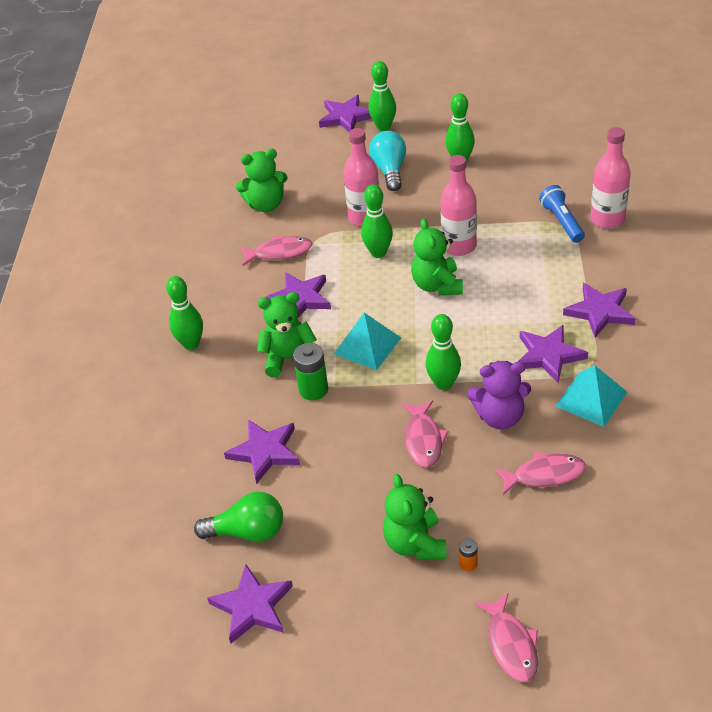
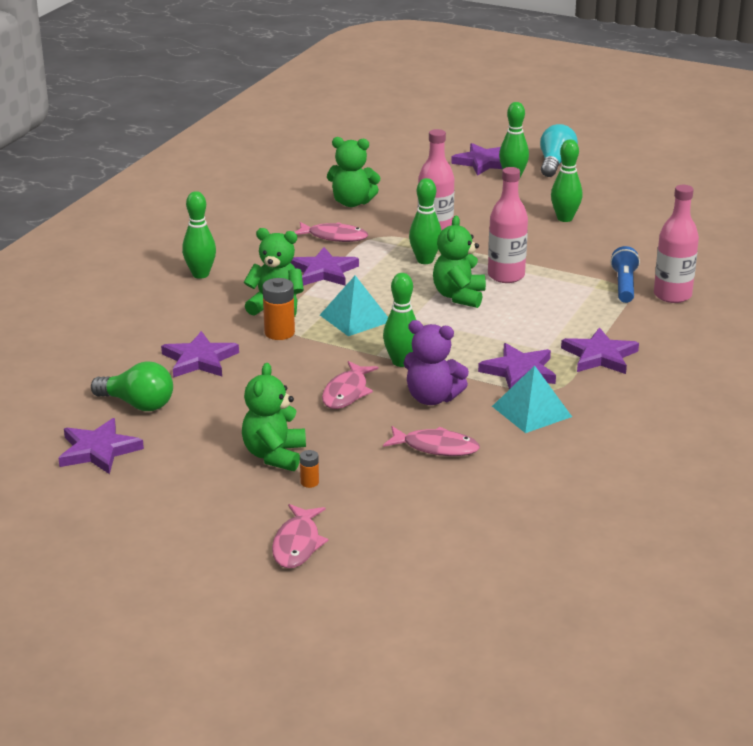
camera: 20 degrees right, 15 degrees down
(313, 389) = (279, 333): green battery -> orange battery
(390, 170) = (490, 208): turquoise light bulb -> turquoise light bulb (555, 164)

